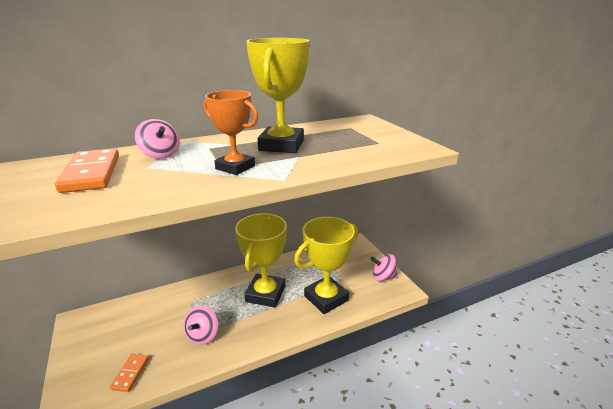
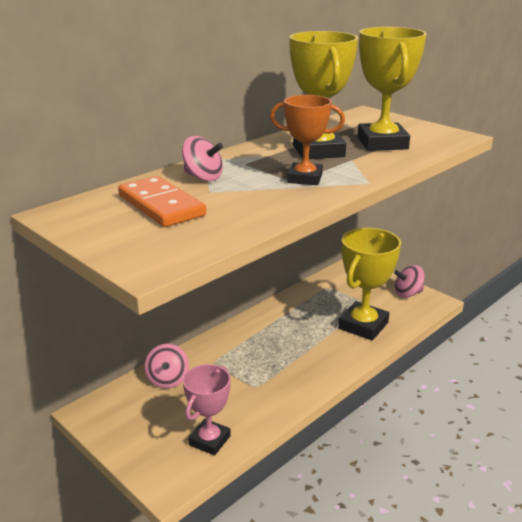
camera: 20 degrees left, 0 degrees up
(130, 373) = (209, 440): orange domino -> pink trophy
(203, 335) = (258, 389): pink spinning top -> pink spinning top (168, 379)
(265, 294) = (294, 336): yellow trophy -> yellow trophy (382, 143)

